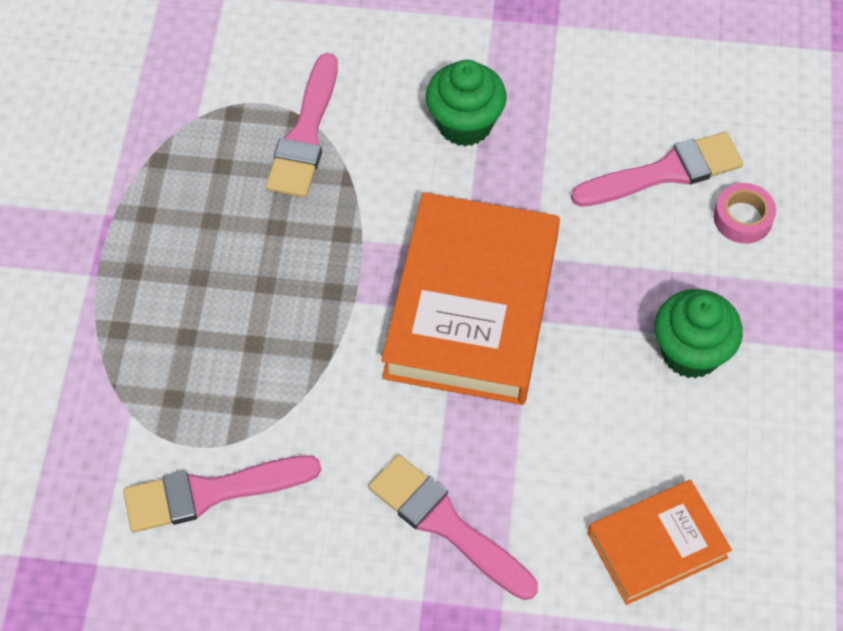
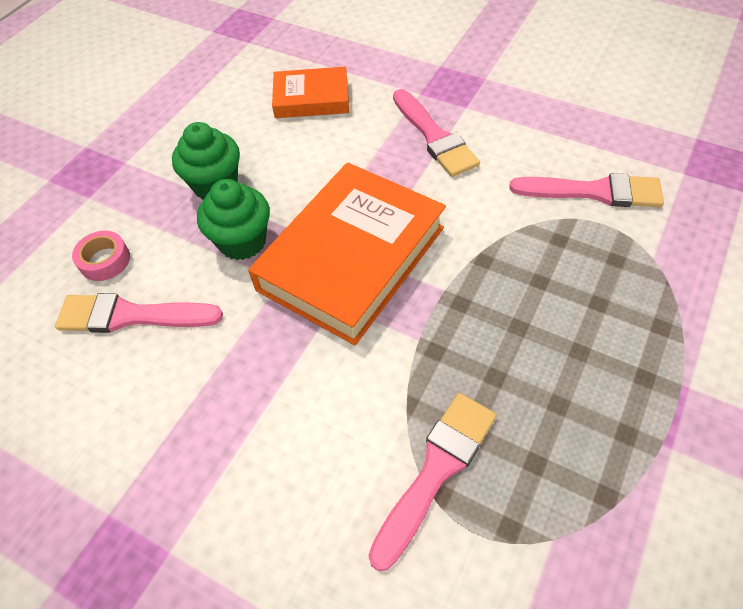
camera: 155 degrees left, 5 degrees down
(464, 124) = (271, 424): green cupcake -> green cupcake (242, 241)

